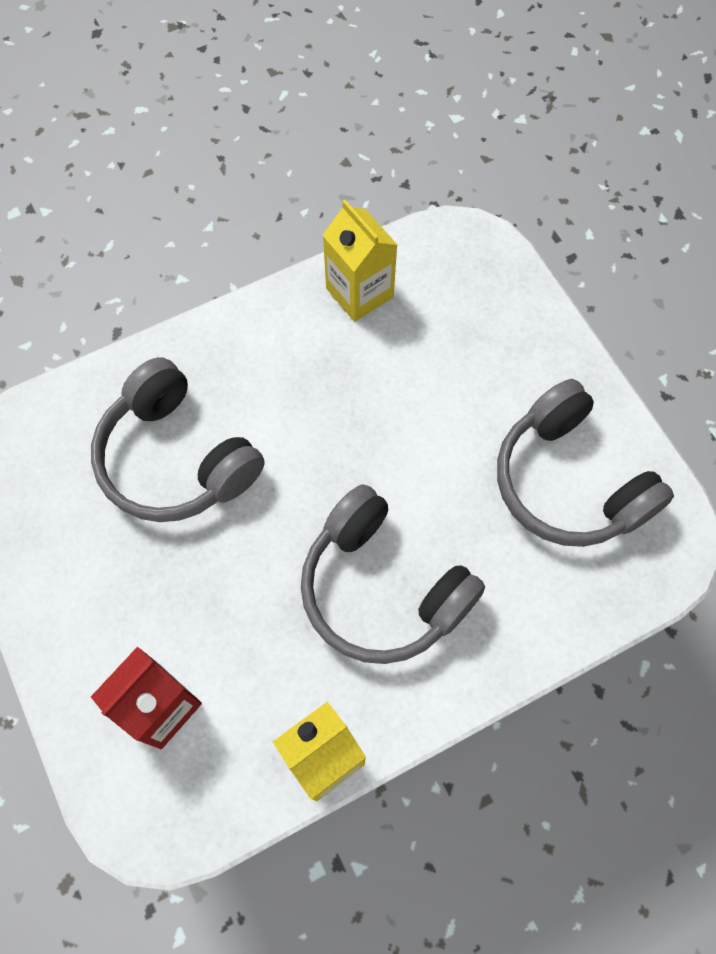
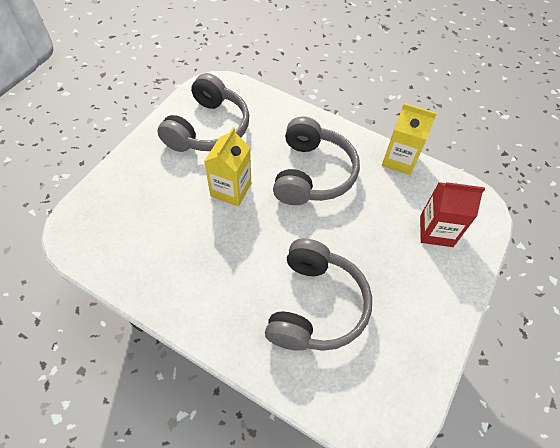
camera: 125 degrees left, 10 degrees down
(359, 292) = (142, 270): yellow carton -> yellow carton (231, 190)

